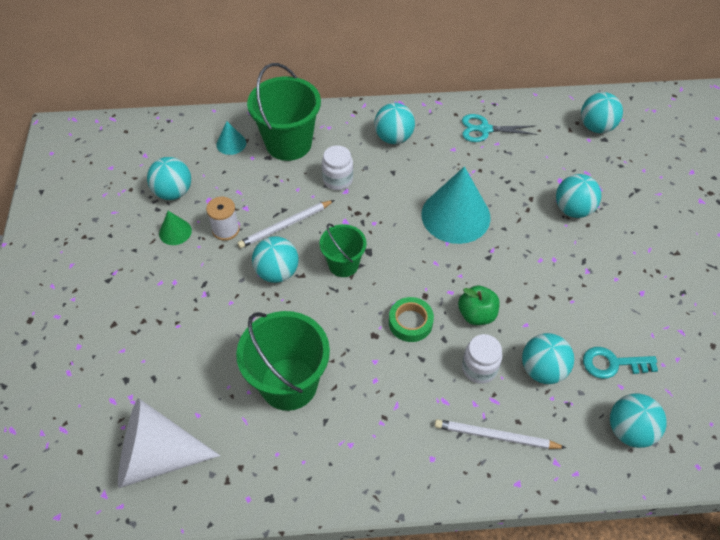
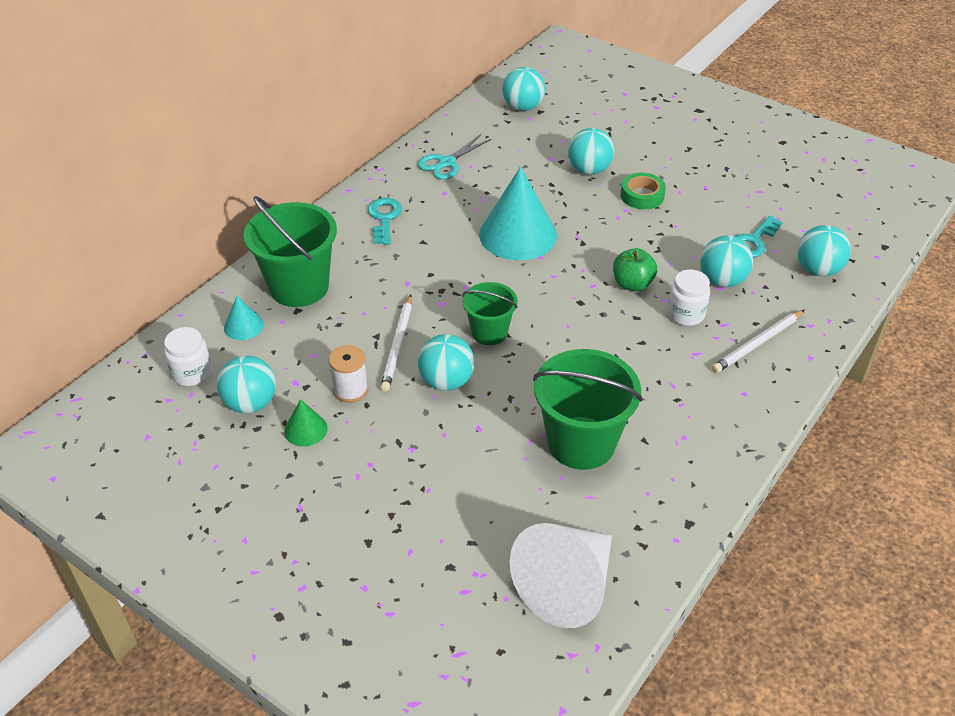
camera: 50 degrees left, 10 degrees down
(338, 180) = (387, 280): white jar -> white jar (192, 373)
(393, 138) = (384, 218): turquoise ball -> turquoise key
(410, 322) = (598, 327): green tape -> green tape (642, 196)

